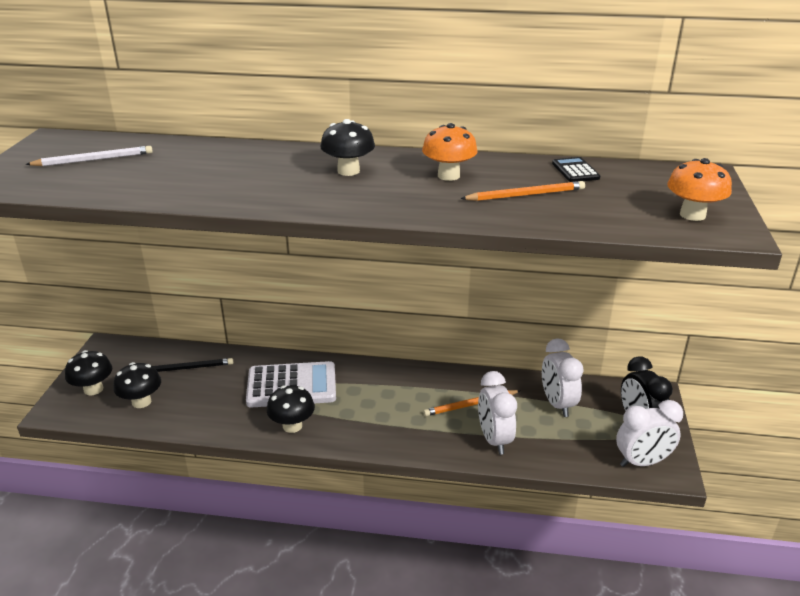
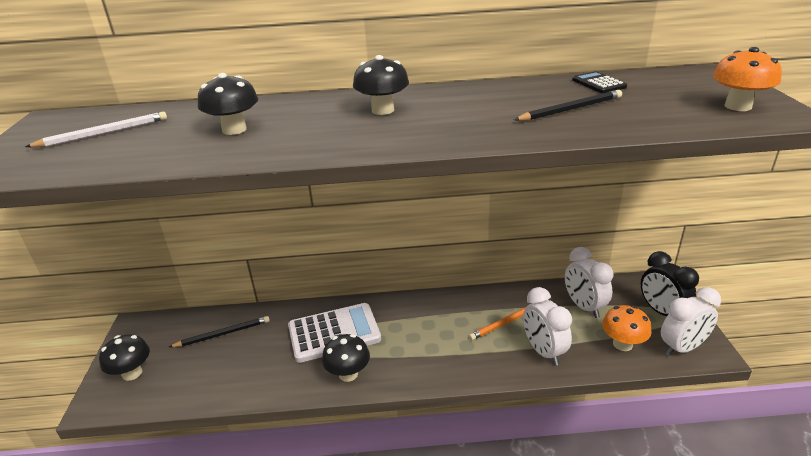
camera: 10 degrees left, 0 degrees up
(141, 402) = (186, 377): black mushroom -> black mushroom (234, 130)
(448, 176) = (484, 102): orange mushroom -> orange mushroom (622, 344)
(525, 195) = (570, 109): orange pencil -> black pencil

